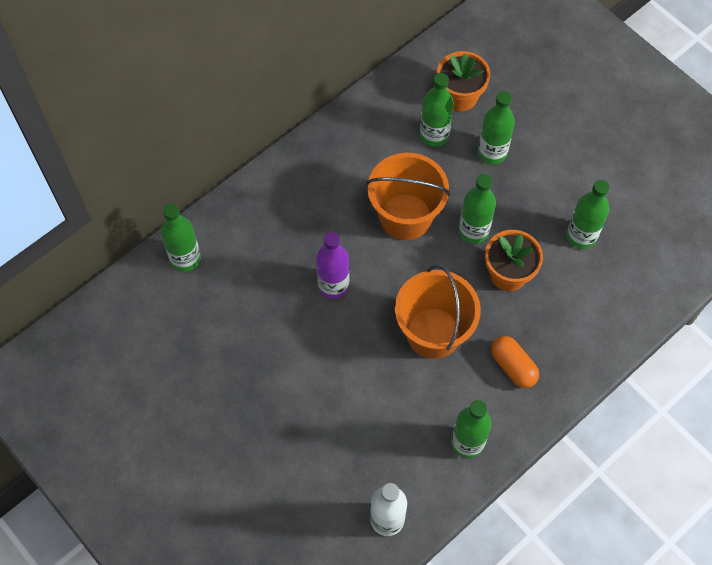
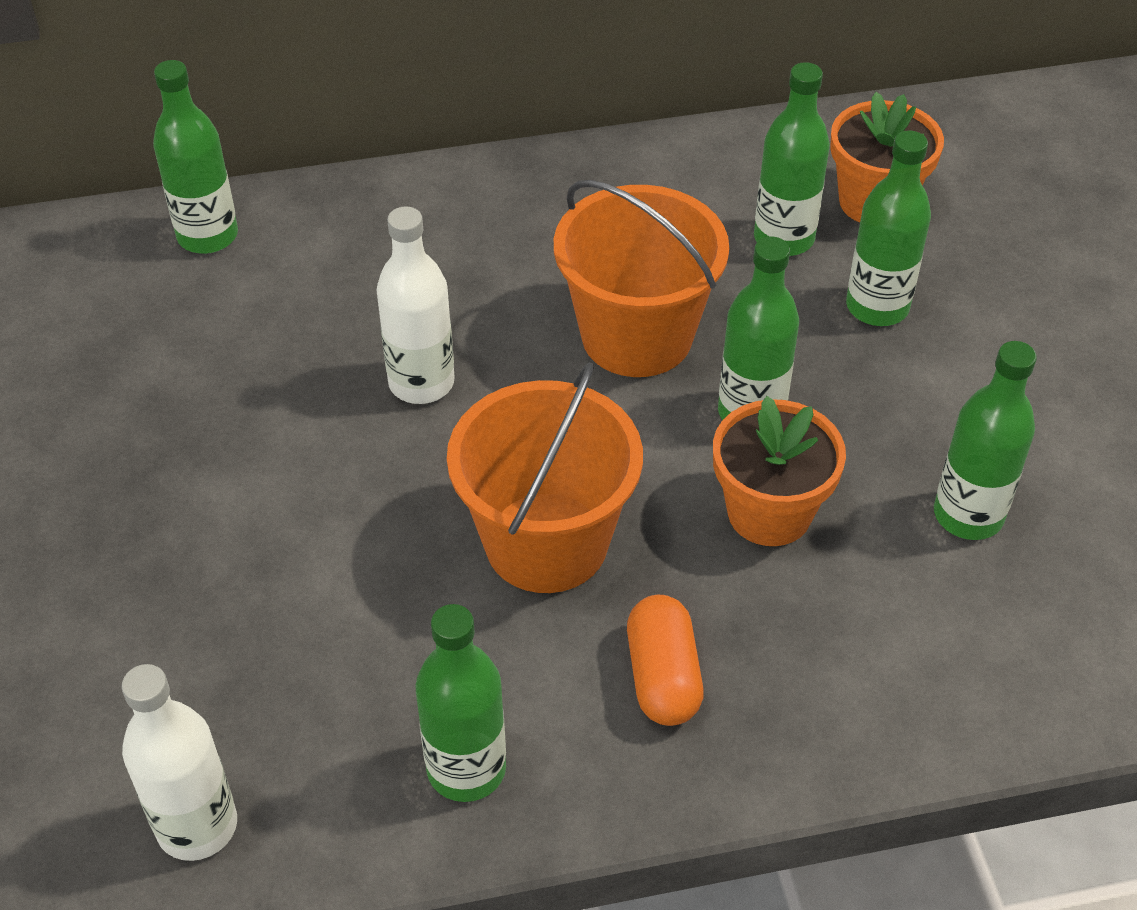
camera: 30 degrees right, 15 degrees down
(333, 285) = (421, 383): purple bottle -> white bottle

